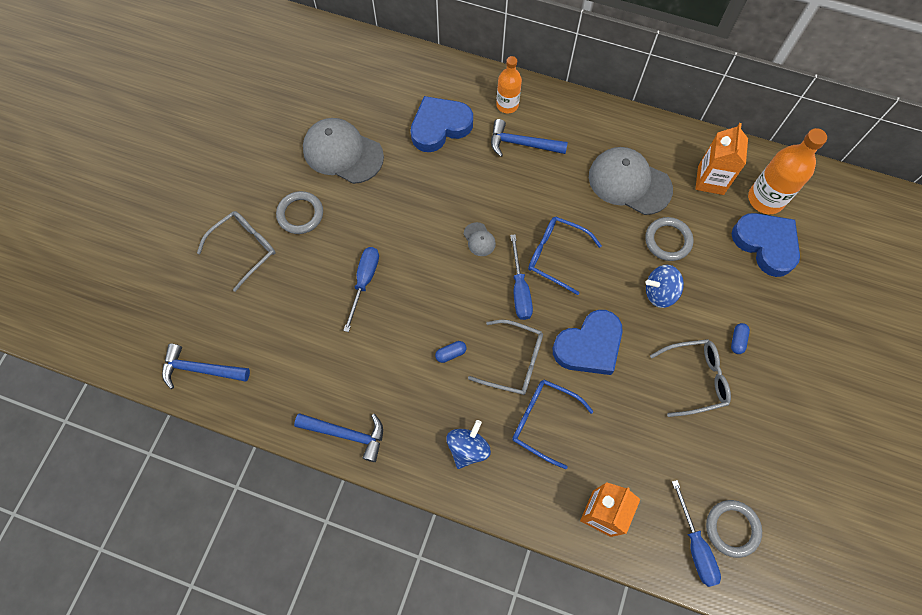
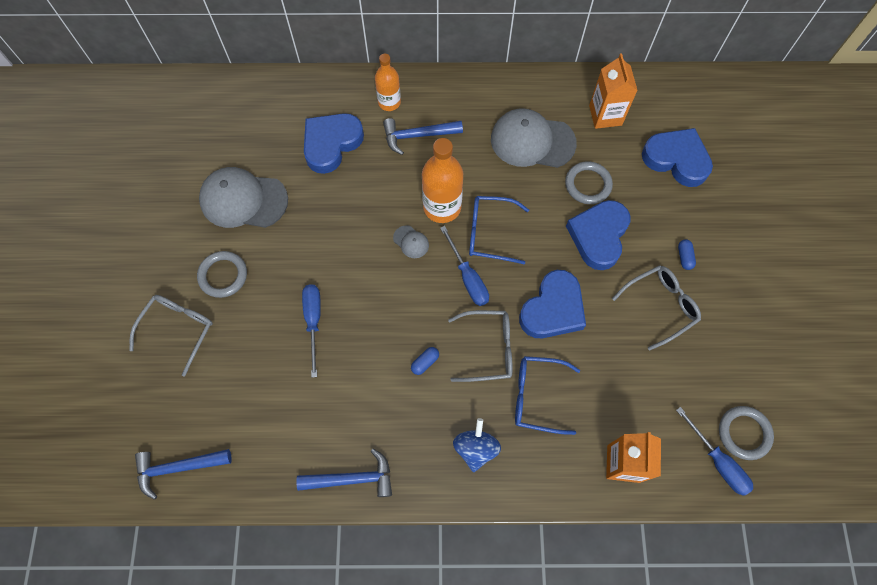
camera: 20 degrees left, 0 degrees up
(660, 292) = (598, 236): blue spinning top -> blue heart
(765, 199) = (660, 117): orange bottle -> orange bottle (442, 207)

